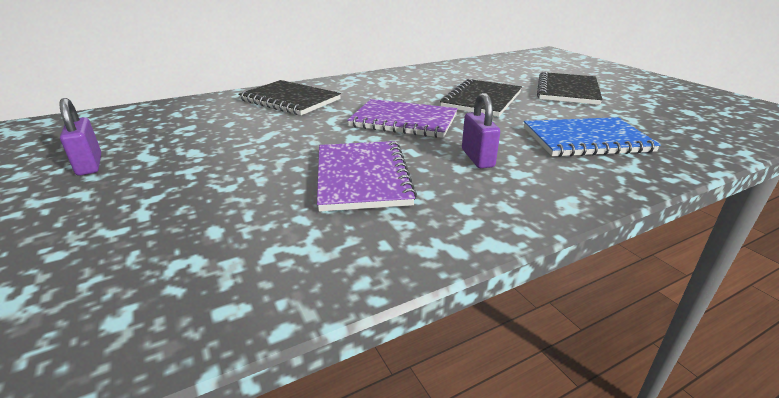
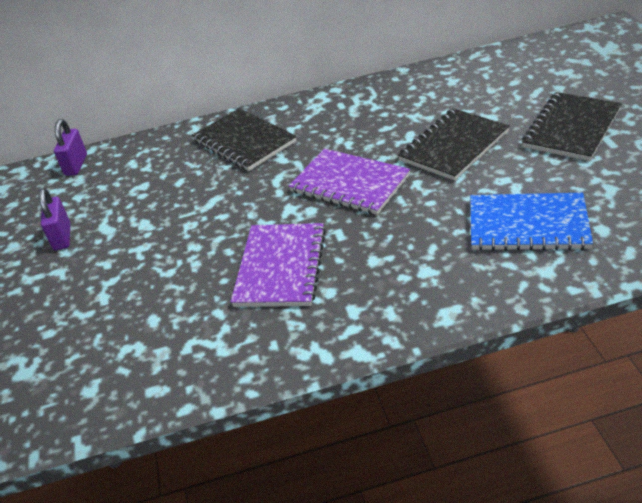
camera: 20 degrees right, 10 degrees up
(477, 158) = (397, 247): purple padlock -> purple padlock (76, 165)

